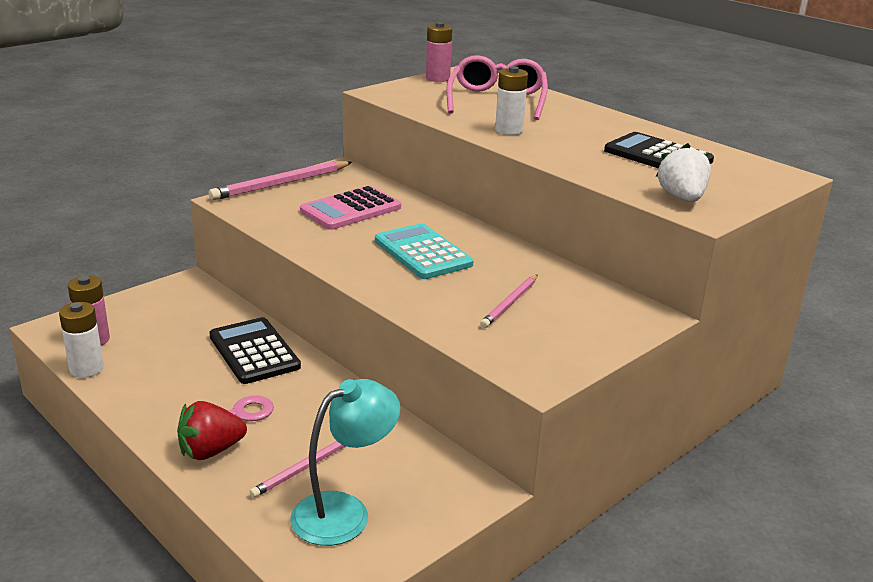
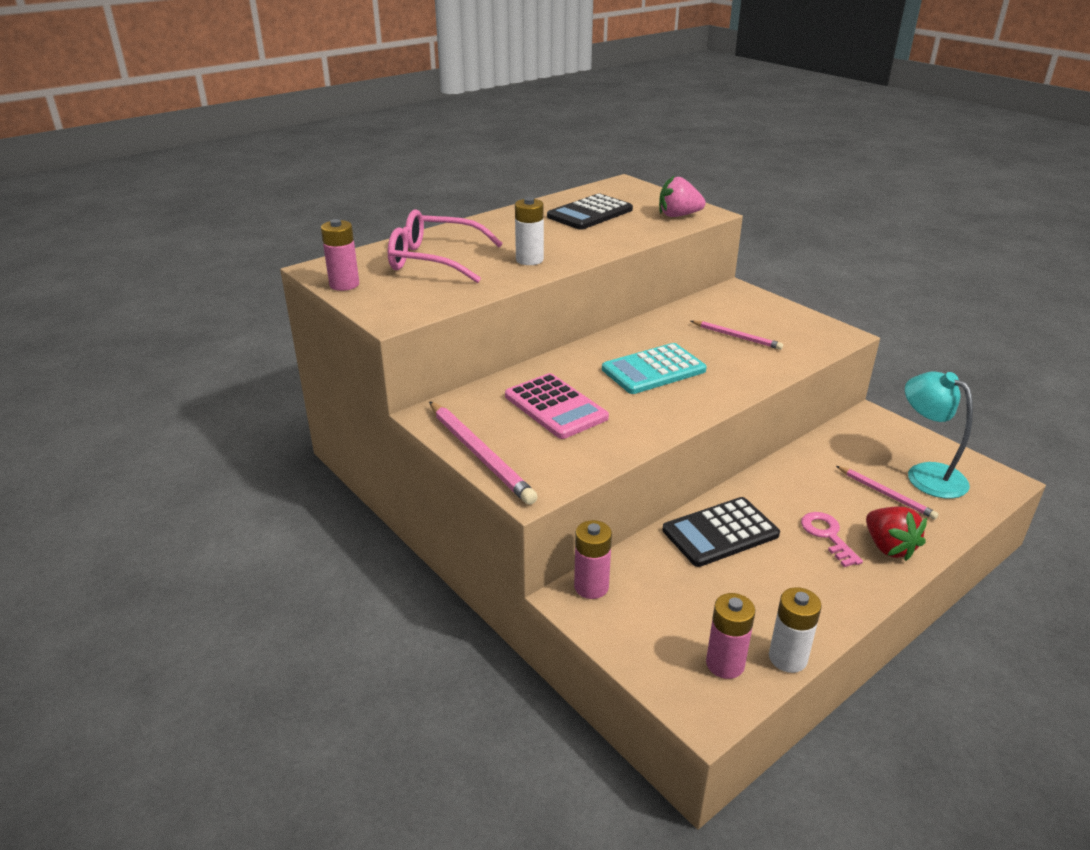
camera: 85 degrees left, 5 degrees up
(198, 289) = (591, 587): none -> pink battery
(681, 198) = (678, 215): white strawberry -> pink strawberry

